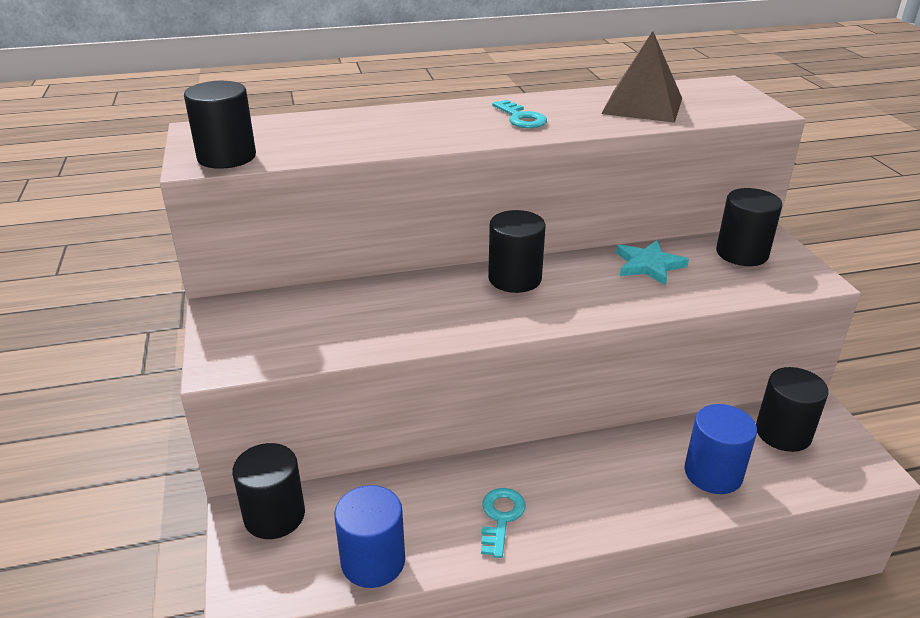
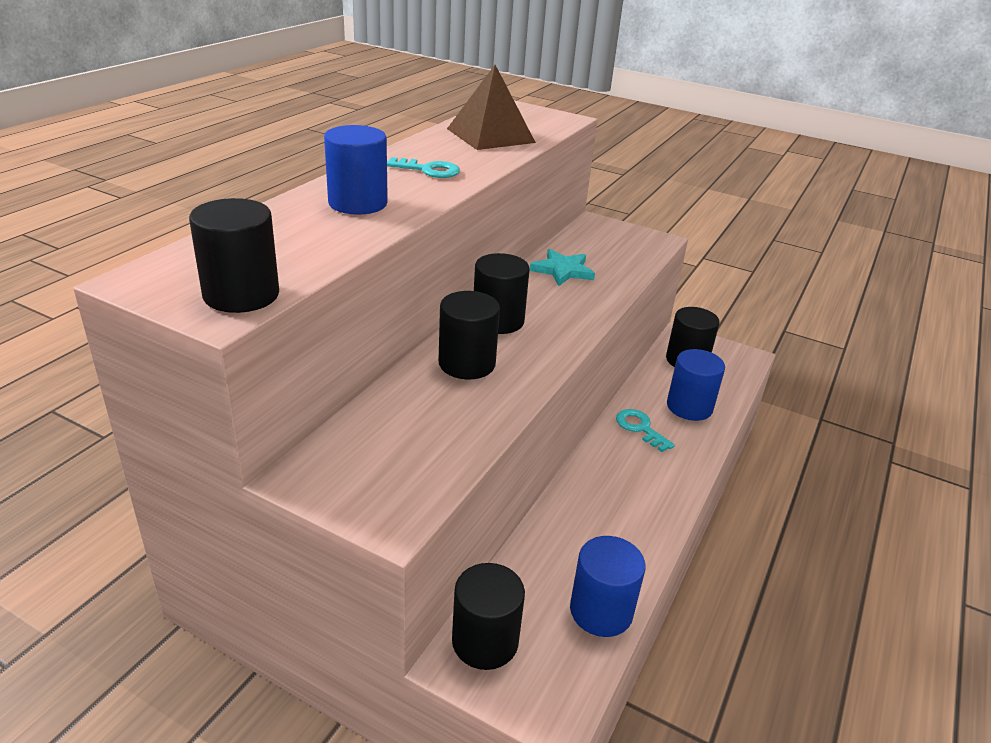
camera: 50 degrees left, 0 degrees up
(414, 126) = (358, 203): none -> blue cylinder
(501, 517) = (628, 517): turquoise key -> turquoise key (640, 428)
(742, 253) = (599, 239): black cylinder -> black cylinder (467, 363)

